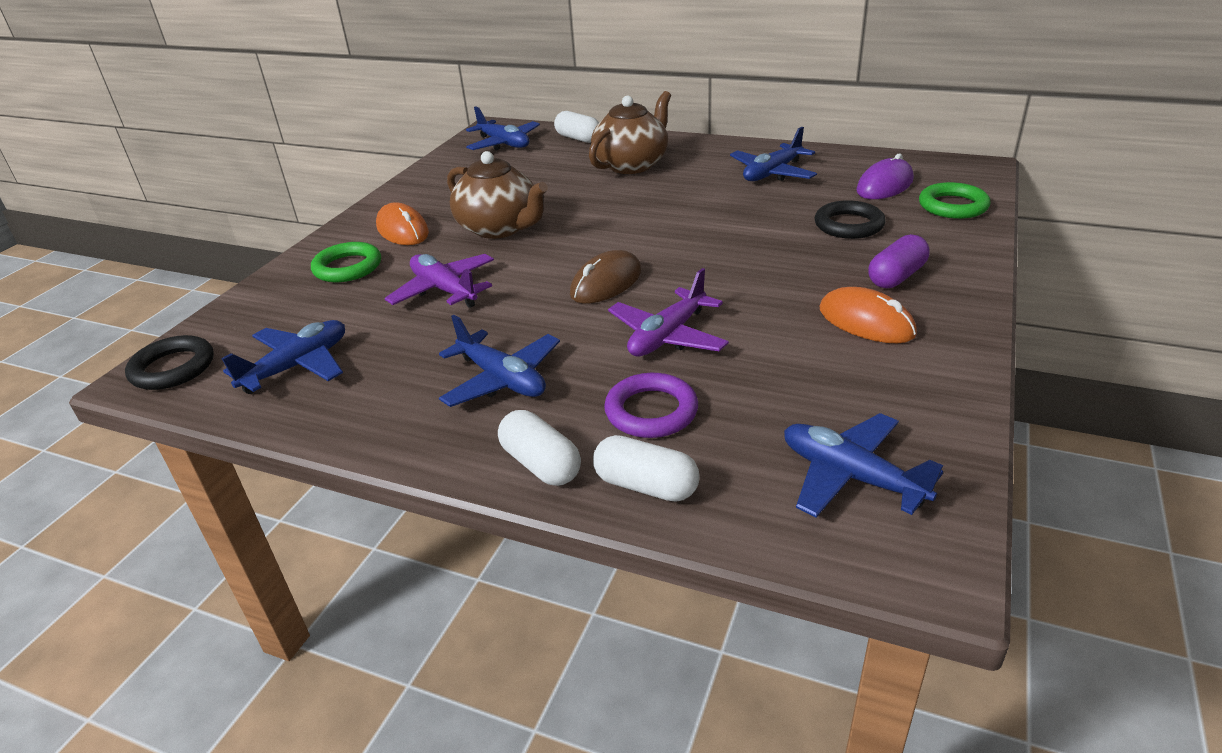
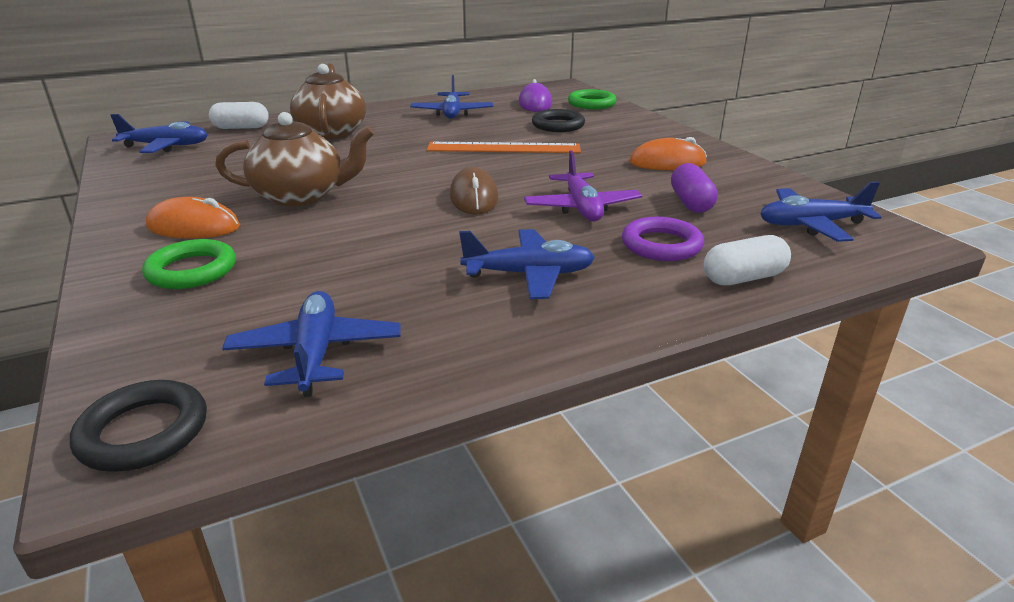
camera: 50 degrees left, 5 degrees down
(444, 290) = (344, 247): purple plane -> none
(541, 464) = (666, 301): white capsule -> none
(736, 236) = (503, 148): none -> orange ruler
(896, 277) = (635, 140): purple capsule -> purple capsule (691, 203)

